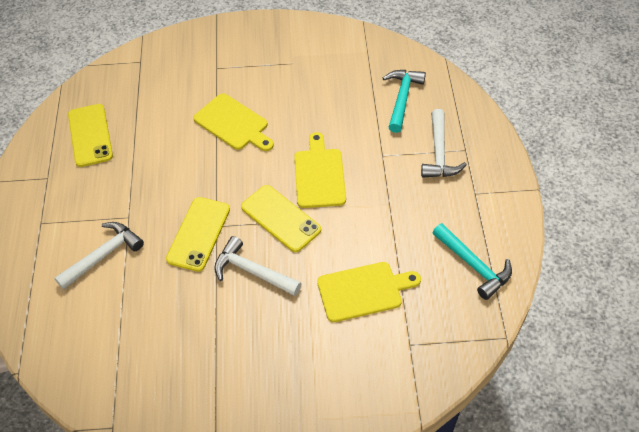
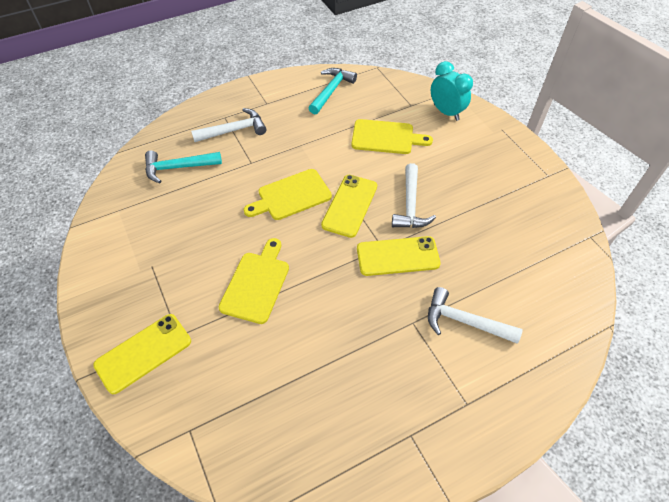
camera: 115 degrees left, 0 degrees up
(90, 135) = (330, 422): yellow phone -> yellow phone (143, 353)
(363, 291) = (386, 137): yellow cutting board -> yellow cutting board turned 135 degrees clockwise
(379, 380) = (446, 112): none -> turquoise clock

